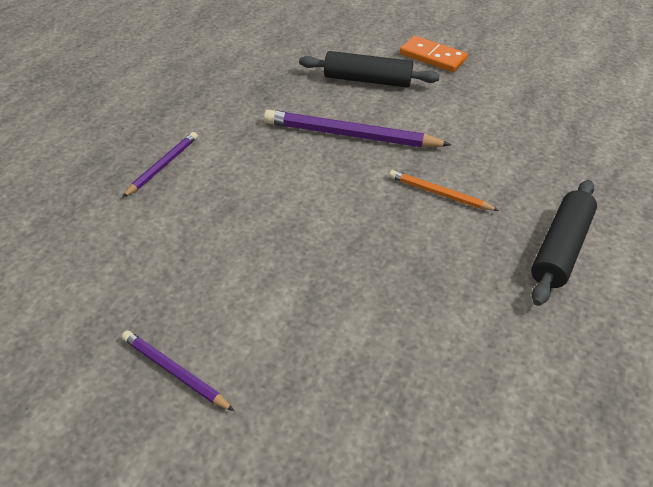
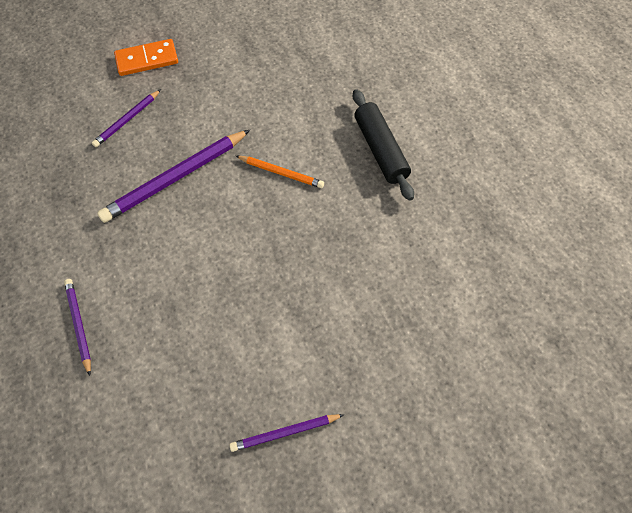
camera: 50 degrees left, 15 degrees up
(367, 80) = (127, 120): black rolling pin -> purple pencil
(439, 193) = (281, 173): orange pencil -> orange pencil turned 135 degrees counterclockwise

